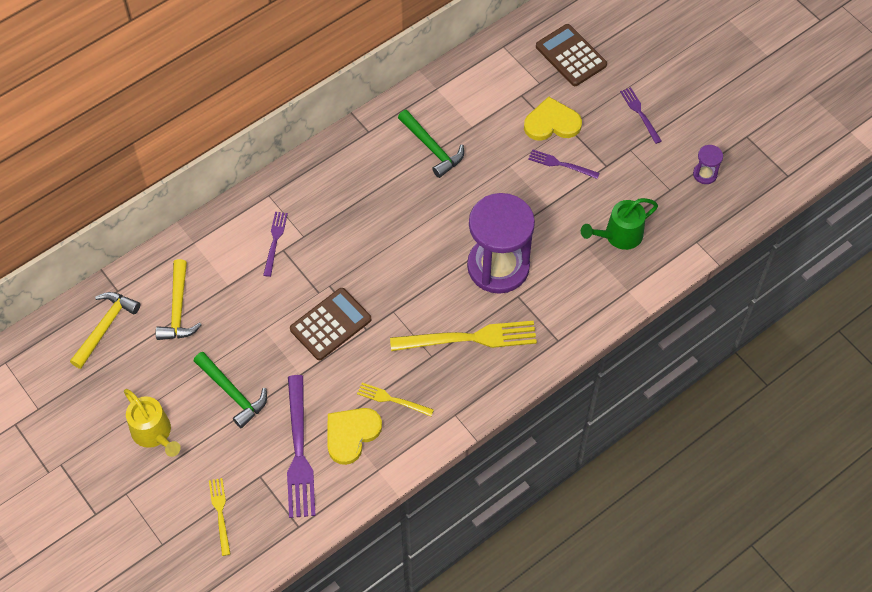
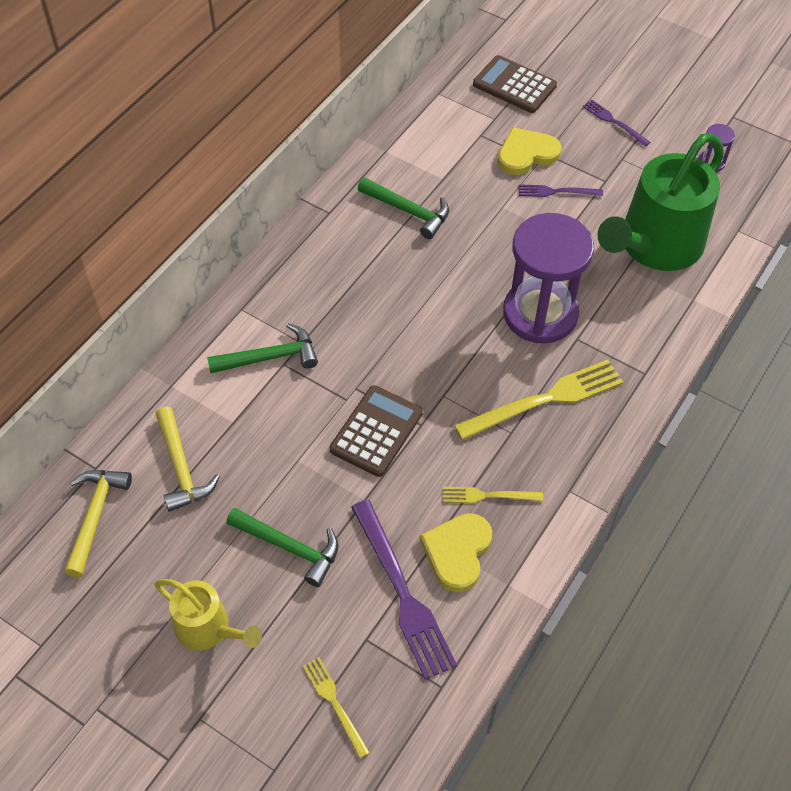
camera: 20 degrees left, 5 degrees down
(275, 241) = (270, 357): purple fork -> green hammer
(619, 236) = (654, 246): green watering can -> green watering can, size x1.91

